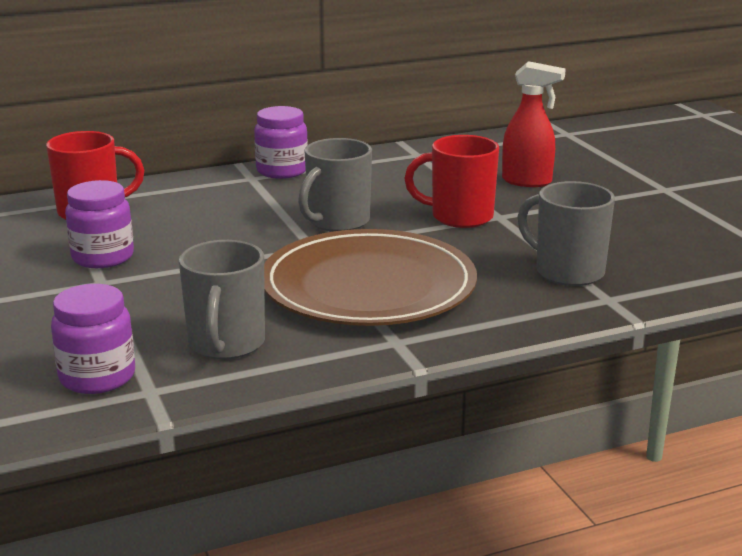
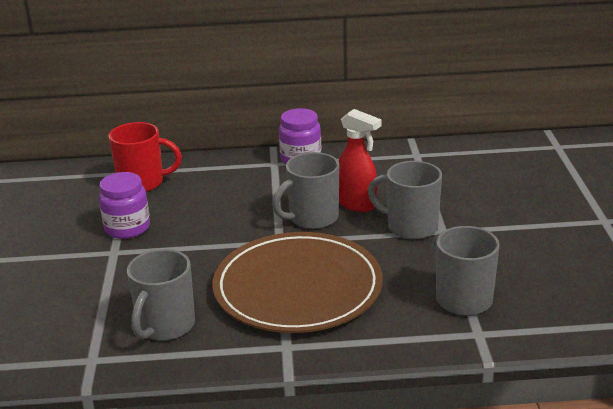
camera: 20 degrees right, 5 degrees up
(97, 377) = (65, 340): purple jar -> none
(459, 217) = (410, 227): red mug -> grey mug
(527, 181) = (489, 196): red spray bottle -> red spray bottle (357, 205)

